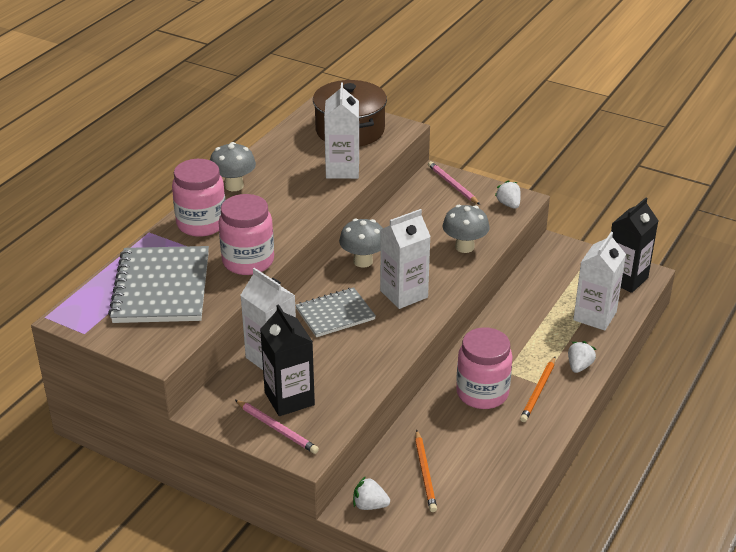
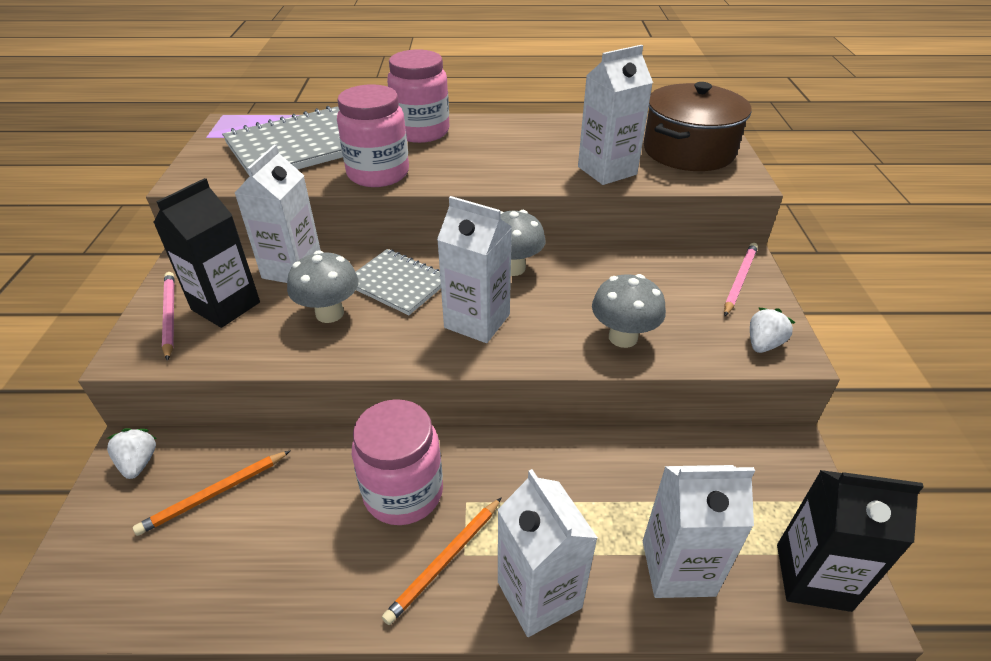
camera: 60 degrees right, 5 degrees up
(234, 186) = (503, 126): grey mushroom -> grey mushroom (329, 313)
(277, 428) = (169, 316): pink pencil -> pink pencil turned 150 degrees clockwise
(538, 391) = (445, 561): orange pencil -> orange pencil turned 45 degrees counterclockwise
(579, 366) = (539, 594): white strawberry -> white carton

